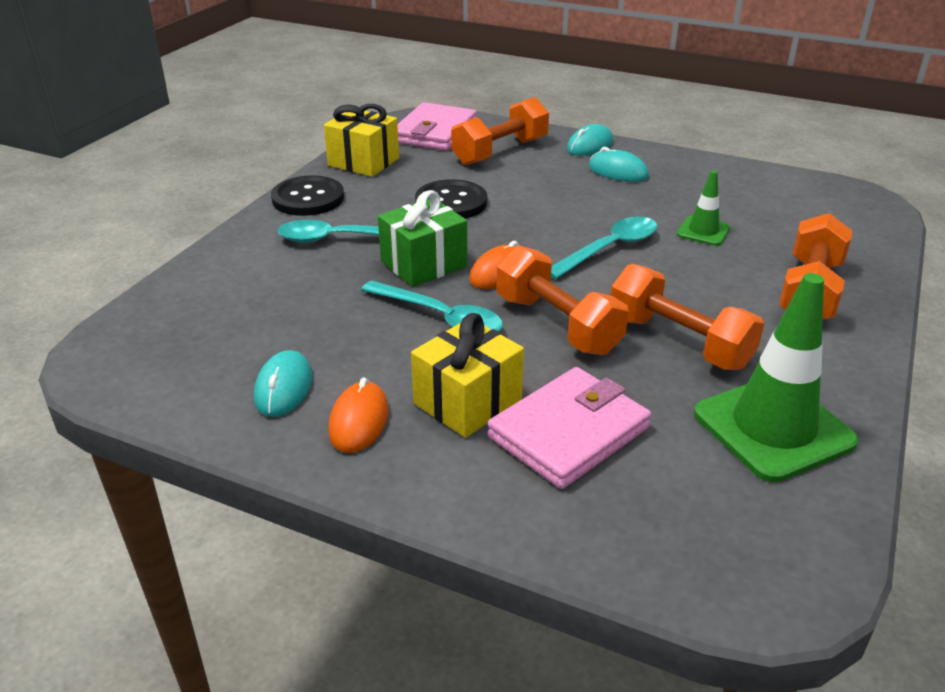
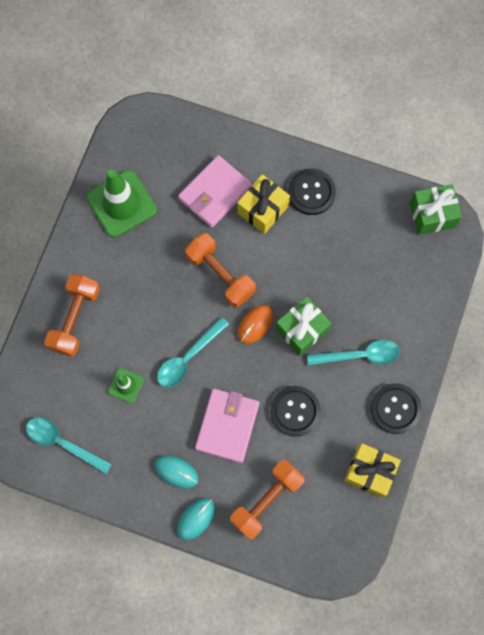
camera: 175 degrees right, 40 degrees up
(128, 375) = (432, 215): none -> green gift
(283, 388) = (352, 212): turquoise mouse -> none
(359, 421) = (311, 192): orange mouse -> black button
(434, 132) = (323, 535): pink wallet -> pink wallet (227, 426)
(440, 317) = (284, 276): turquoise spoon -> turquoise spoon (63, 443)
(679, 342) = (156, 265): orange dumbbell -> none

